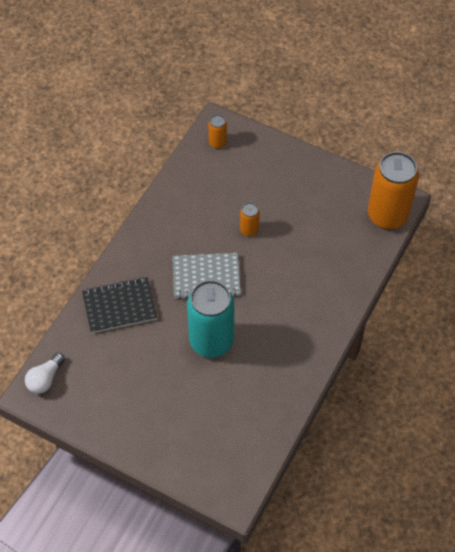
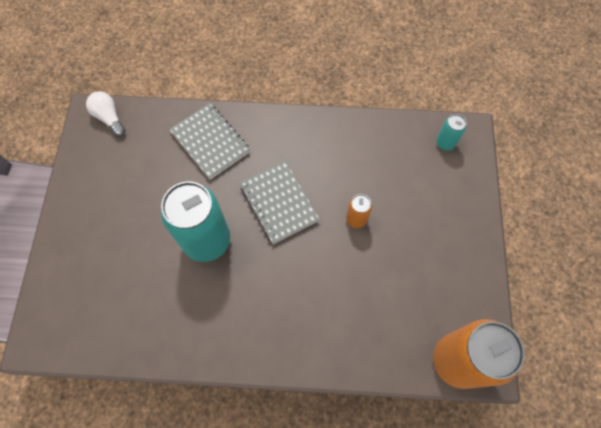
camera: 65 degrees right, 10 degrees up
(45, 379) = (109, 118): white light bulb -> white light bulb turned 45 degrees clockwise
(119, 306) = (210, 142): black notebook -> grey notebook
(217, 143) = (445, 143): orange can -> turquoise can

